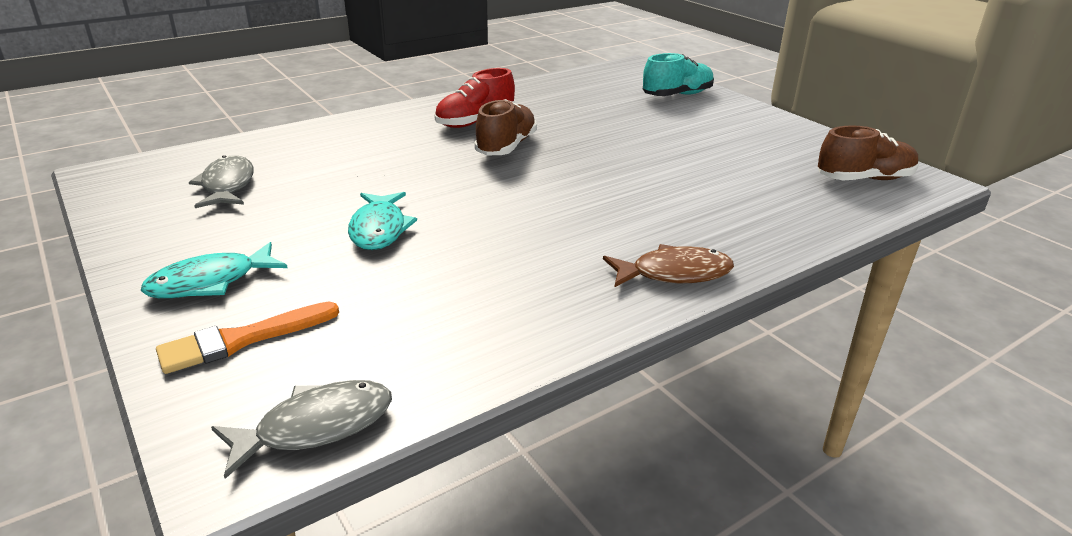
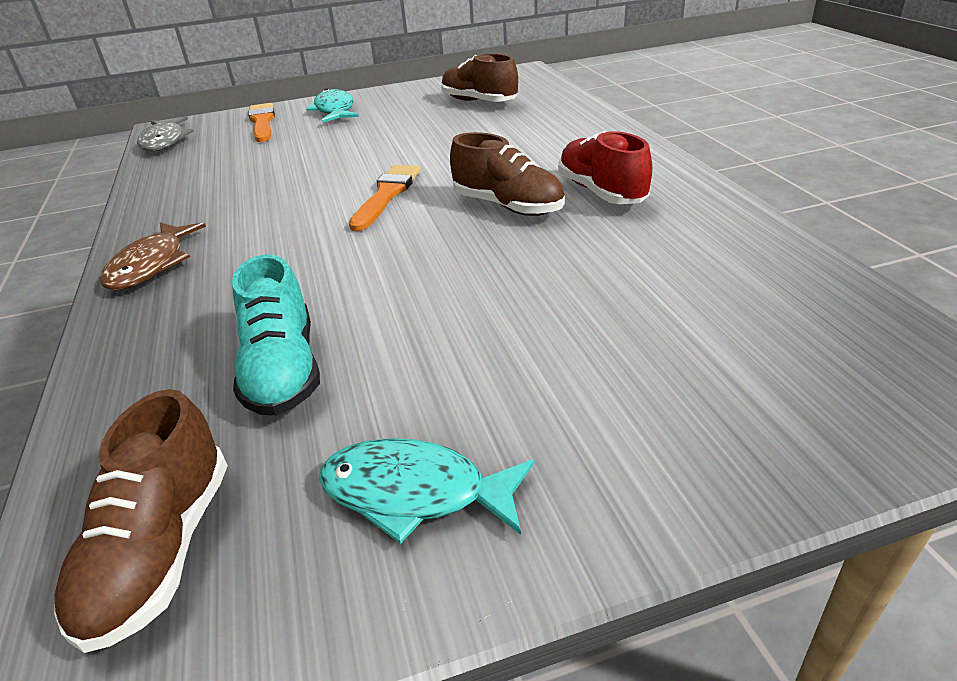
camera: 110 degrees right, 5 degrees up
(227, 185) = (479, 102): grey fish -> brown shoe
(379, 229) = (360, 149): turquoise fish -> turquoise fish (415, 492)
(496, 194) = (387, 195): none -> orange brush
(677, 95) = (728, 408): turquoise shoe -> turquoise shoe (283, 370)

